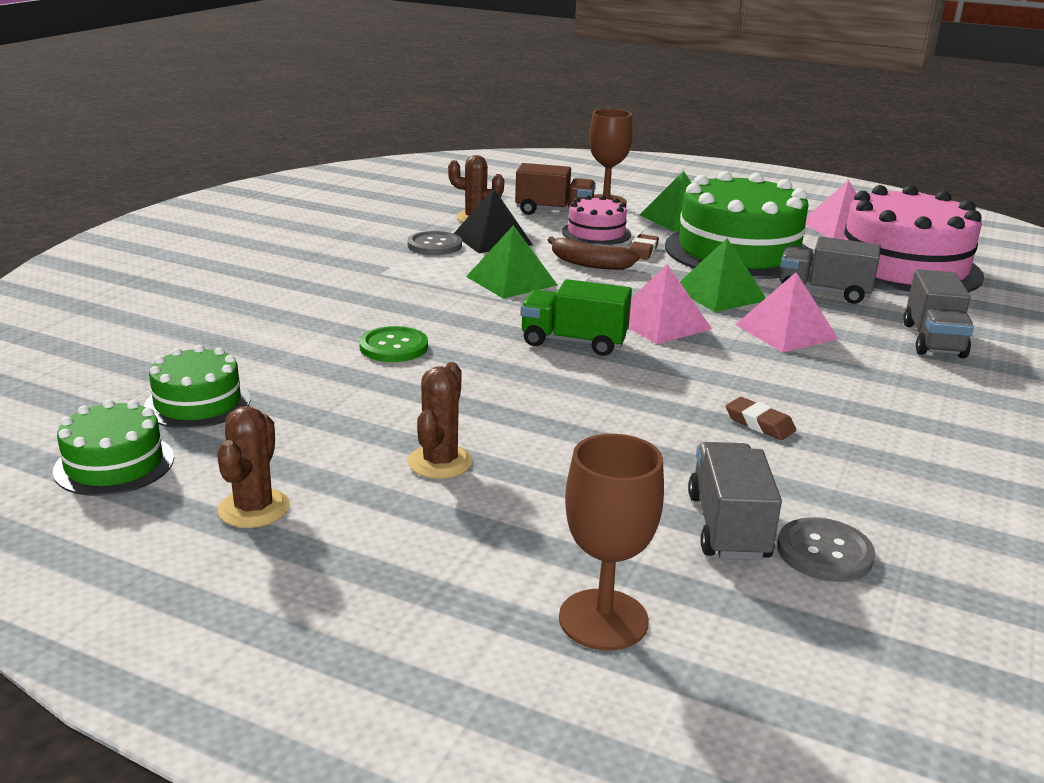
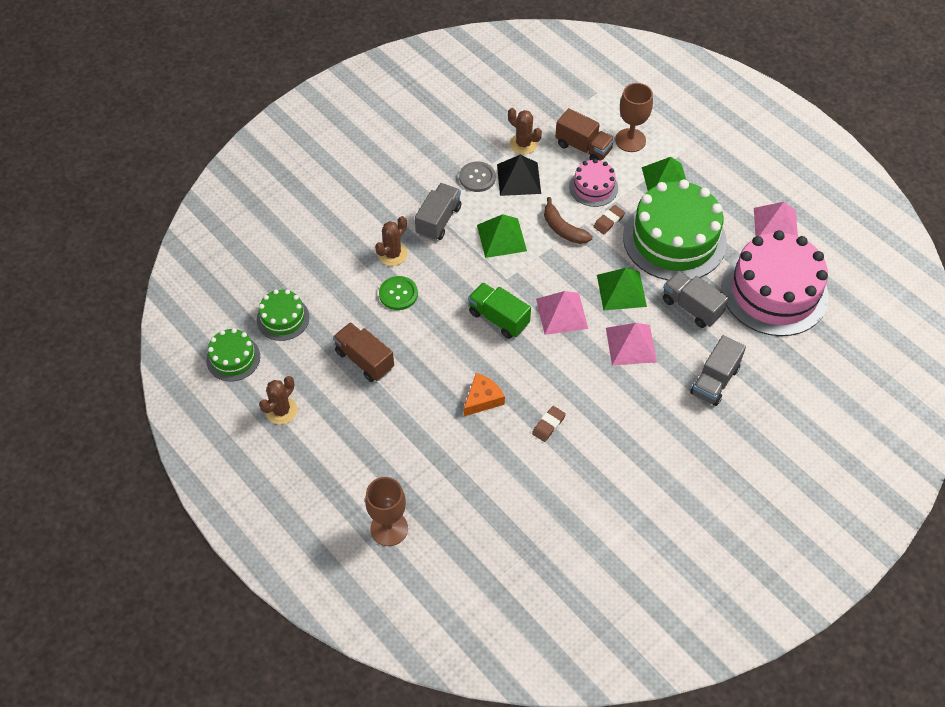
camera: 25 degrees right, 30 degrees up
(384, 418) = (364, 360): none -> brown truck
(440, 462) = (374, 404): brown cactus -> brown cactus (392, 254)
(626, 419) = (482, 399): none -> orange cheese
(727, 527) = (477, 494): grey truck -> grey truck (438, 220)
(759, 424) = (548, 425): brown eraser -> brown eraser turned 60 degrees clockwise
(824, 552) = (508, 525): grey button -> none

